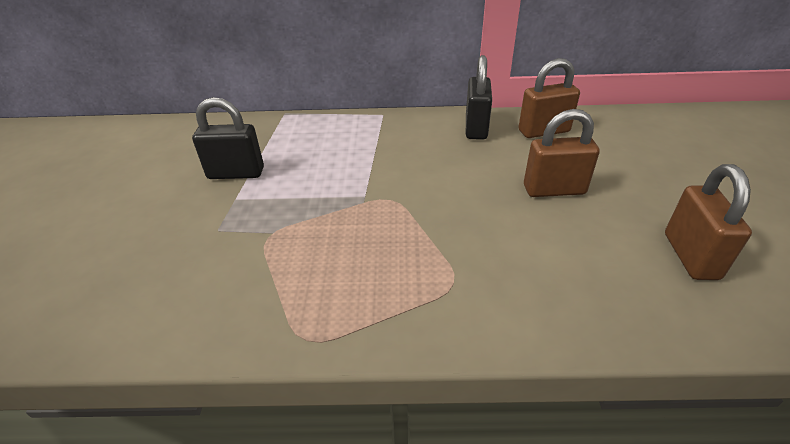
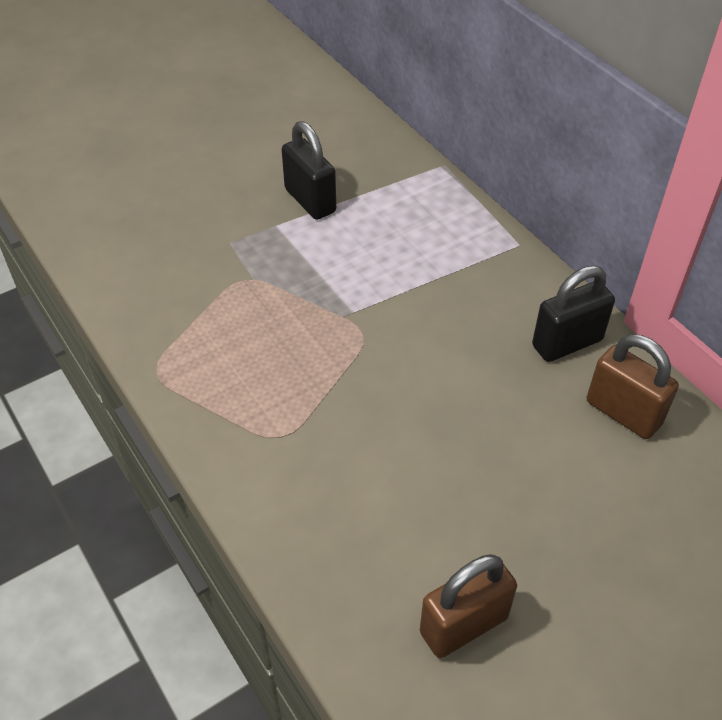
camera: 55 degrees right, 10 degrees up
(554, 190) = (493, 465): brown padlock -> none

